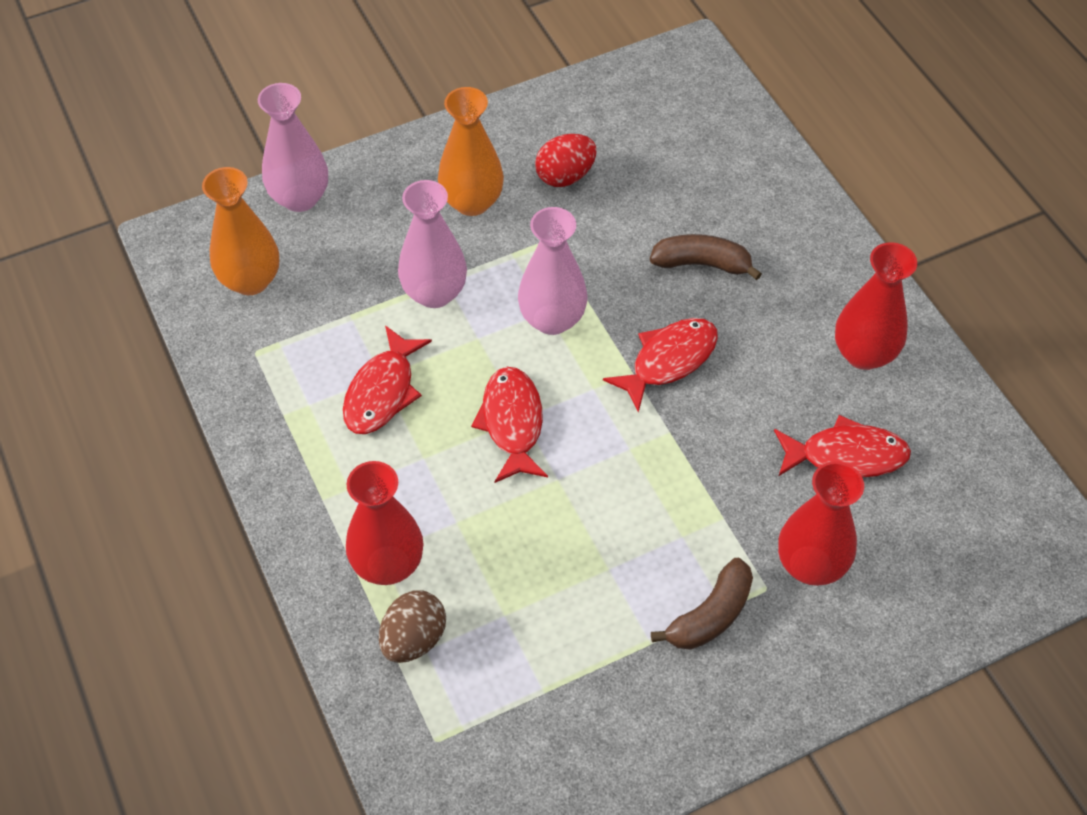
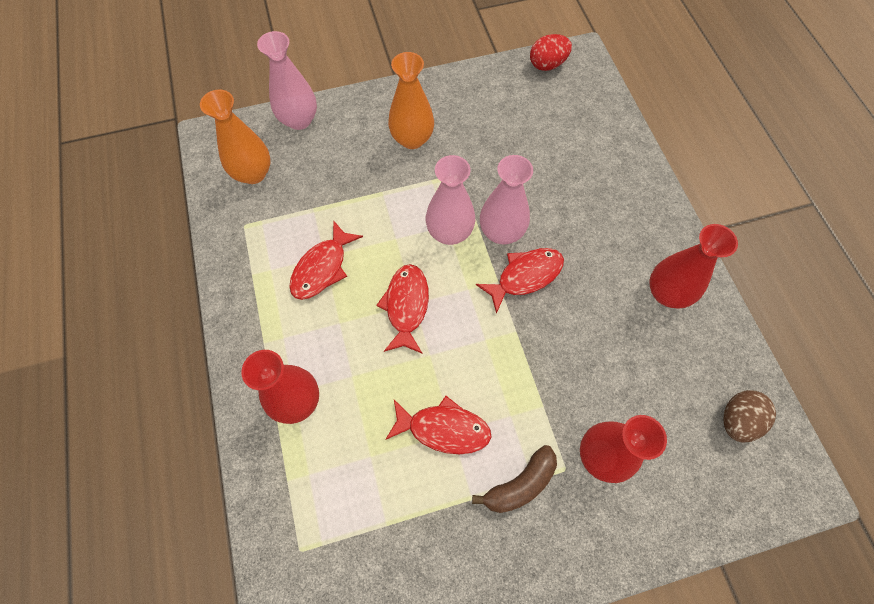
camera: 10 degrees right, 10 degrees up
(414, 639) = (302, 464): brown egg -> brown egg (737, 420)
(434, 293) = (373, 201): pink vase -> pink vase (501, 232)
(565, 176) = (478, 129): red egg -> red egg (547, 65)
(701, 264) = (561, 207): brown banana -> none
(846, 455) = (642, 371): red fish -> red fish (444, 428)

